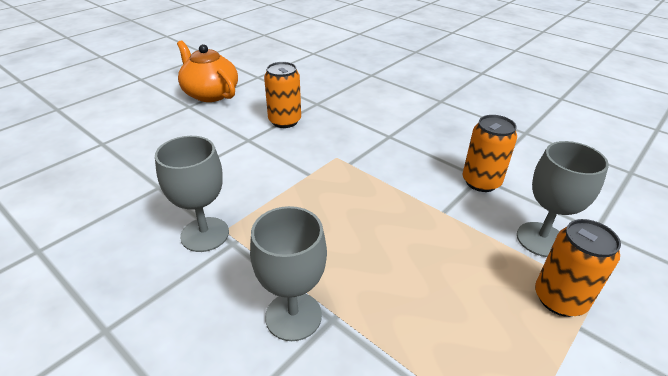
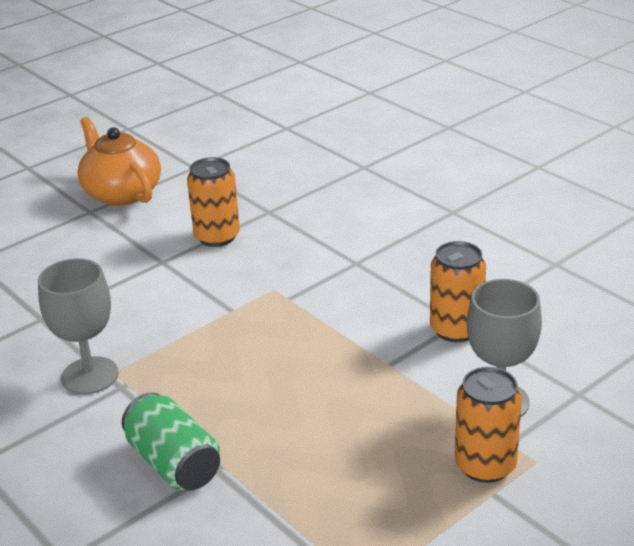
camera: 10 degrees right, 5 degrees down
(293, 316) = (174, 463): grey goblet -> green can

